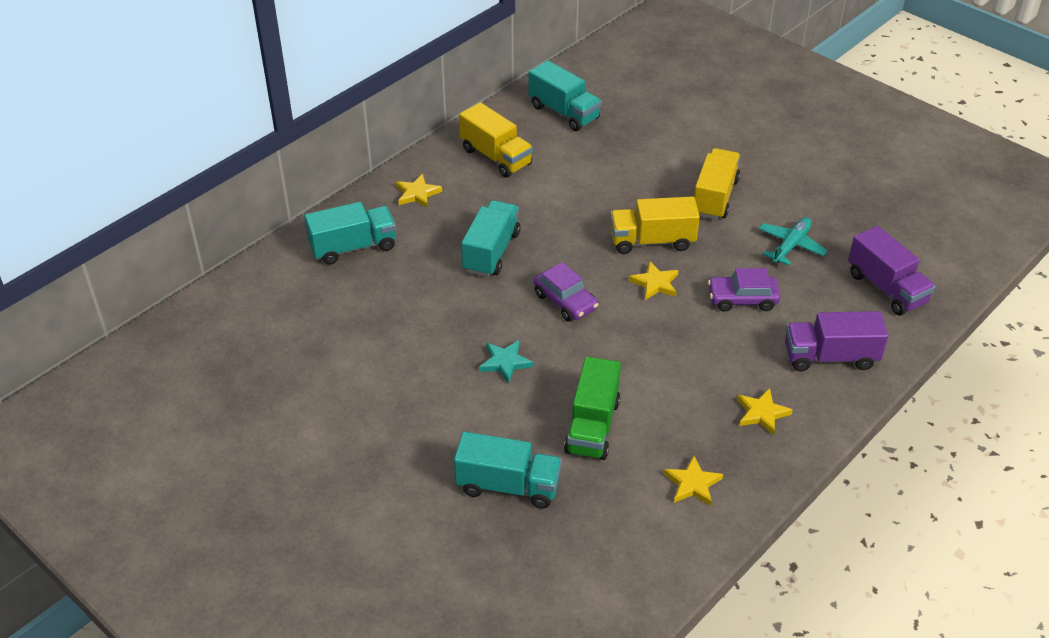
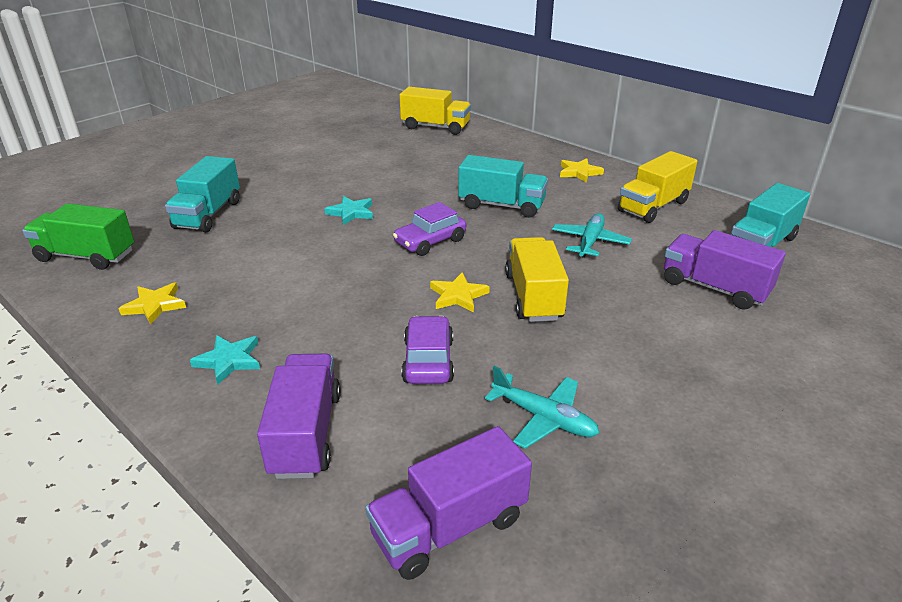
camera: 90 degrees right, 10 degrees down
(353, 247) = (500, 151): turquoise truck -> none
(563, 202) = (590, 242): none -> turquoise plane
(592, 426) = (256, 253): green truck -> green truck (86, 256)
(630, 148) = (714, 288): none -> purple truck
(714, 197) = (636, 351): yellow truck -> yellow truck (435, 127)
(762, 413) = (229, 360): yellow star -> turquoise star

